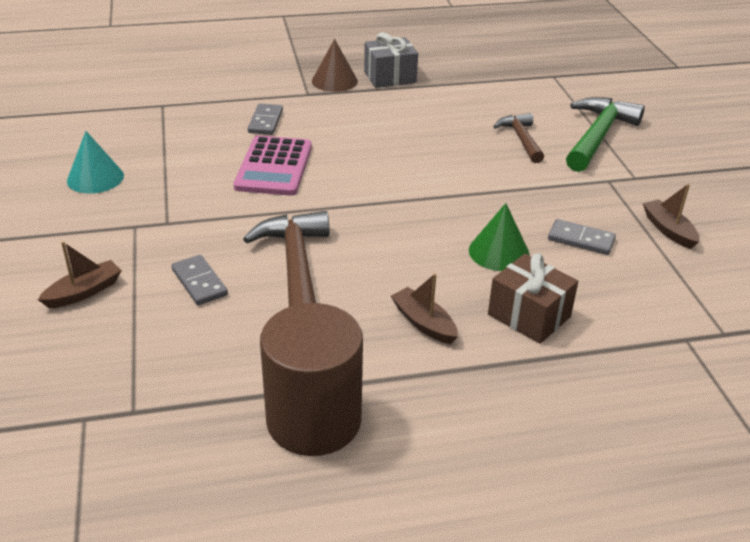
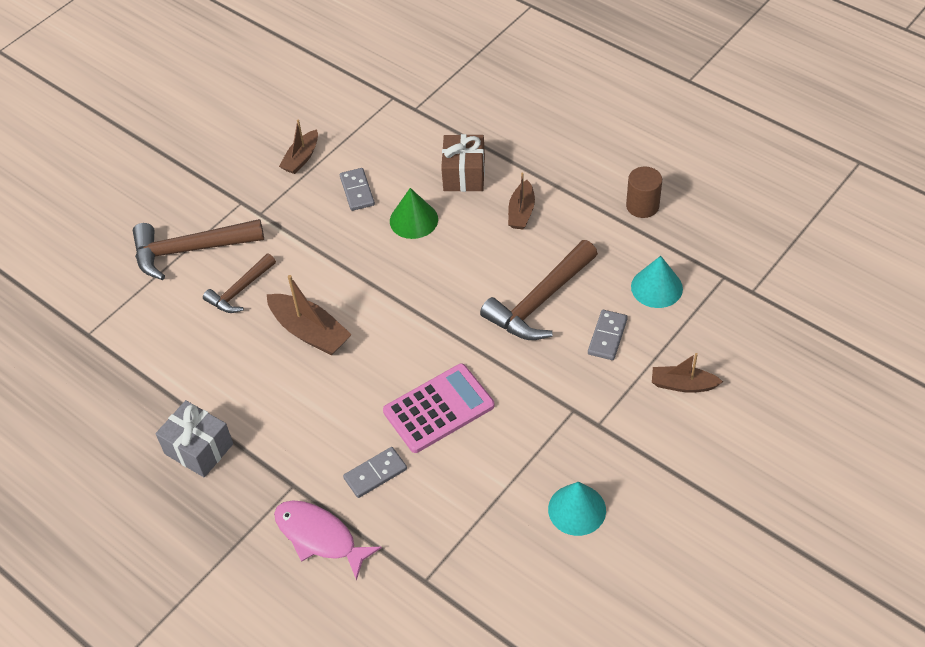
camera: 125 degrees left, 15 degrees up
(199, 350) = (656, 287): none -> turquoise cone
(255, 87) = (319, 537): none -> pink fish
(314, 420) = (642, 206): brown cylinder -> brown cylinder, size x0.55
(334, 81) = (246, 485): brown cone -> none
(433, 149) = (310, 332): none -> brown boat
(598, 136) = (190, 250): green hammer -> brown hammer

